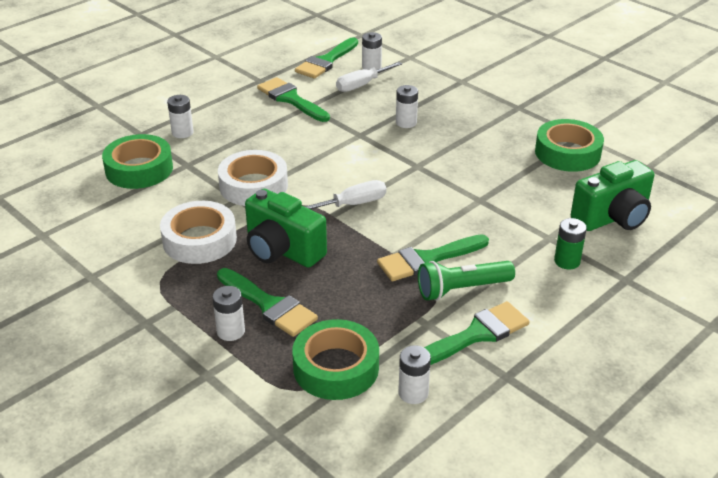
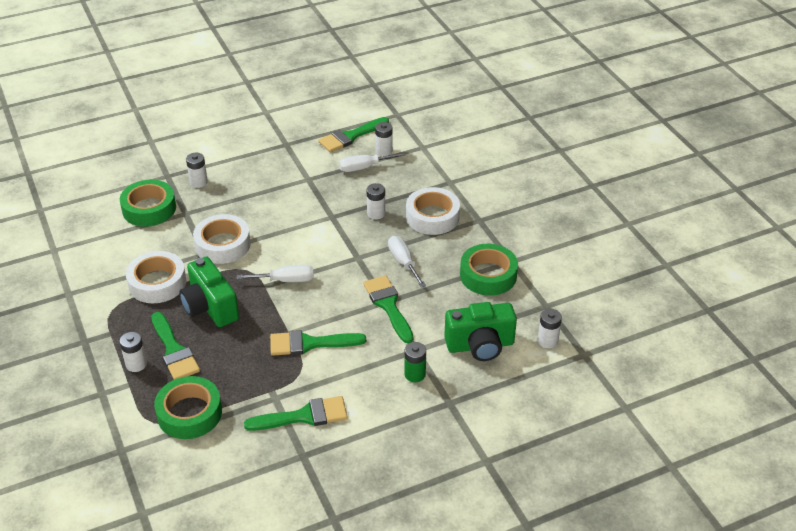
camera: 20 degrees right, 5 degrees up
(291, 99) = (299, 169): green brush -> green brush (388, 305)
(413, 393) = (229, 448): white battery -> white battery (547, 341)
(462, 289) = (319, 376): green flashlight -> none
(468, 114) = (432, 217): none -> white tape
(470, 160) = (403, 262): none -> white screwdriver

